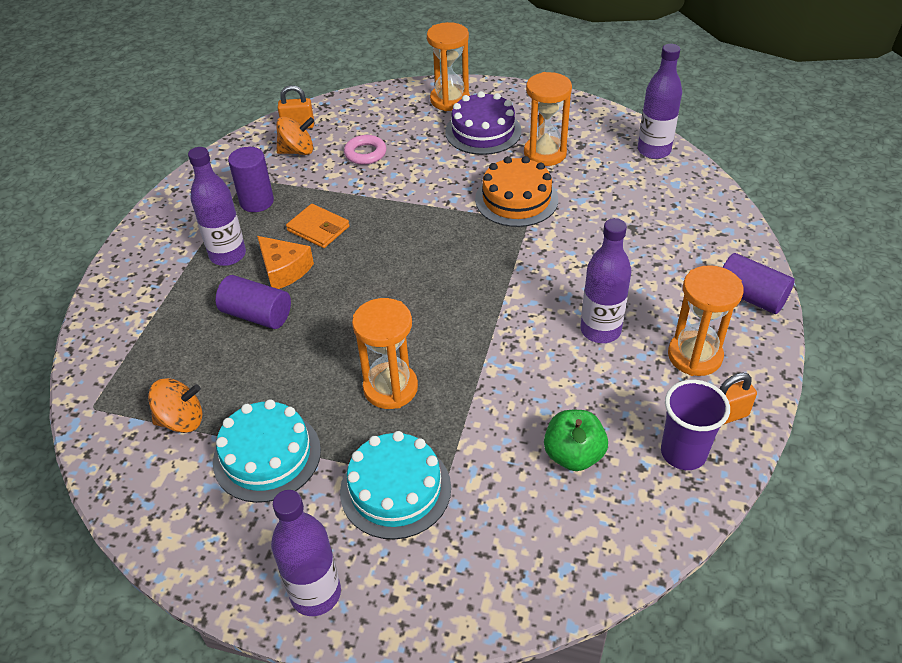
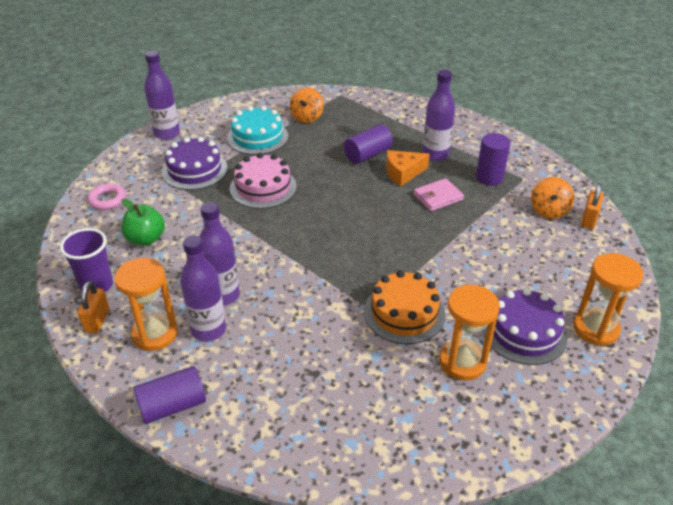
camera: 115 degrees right, 5 degrees down
(318, 228) = (438, 197): orange wallet -> pink wallet
(365, 153) = (525, 245): pink ring -> pink ring (107, 200)
(390, 388) = (263, 187): orange hourglass -> pink cake
(395, 489) = (194, 170): turquoise cake -> purple cake
(654, 150) = (417, 457): purple bottle -> purple bottle (208, 330)

